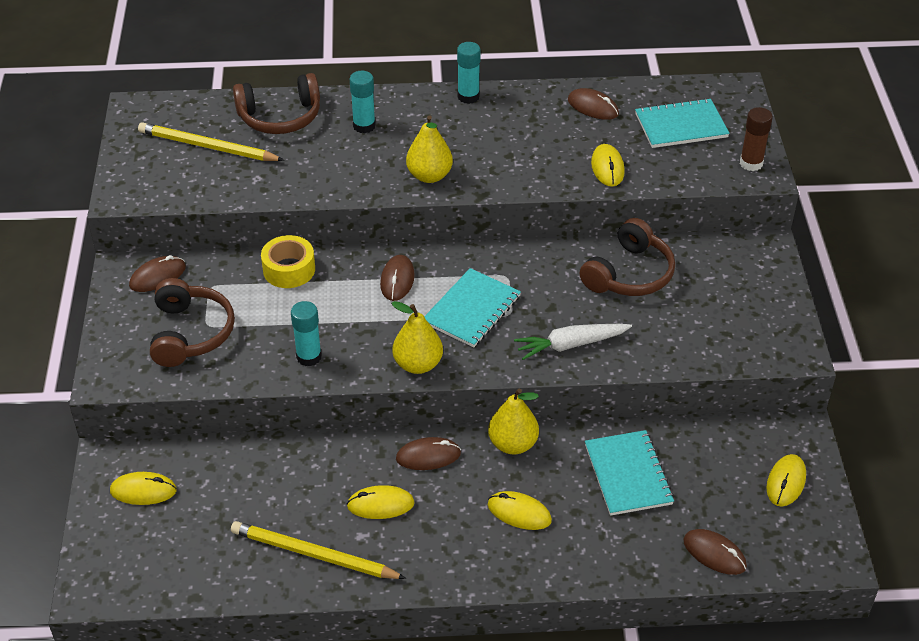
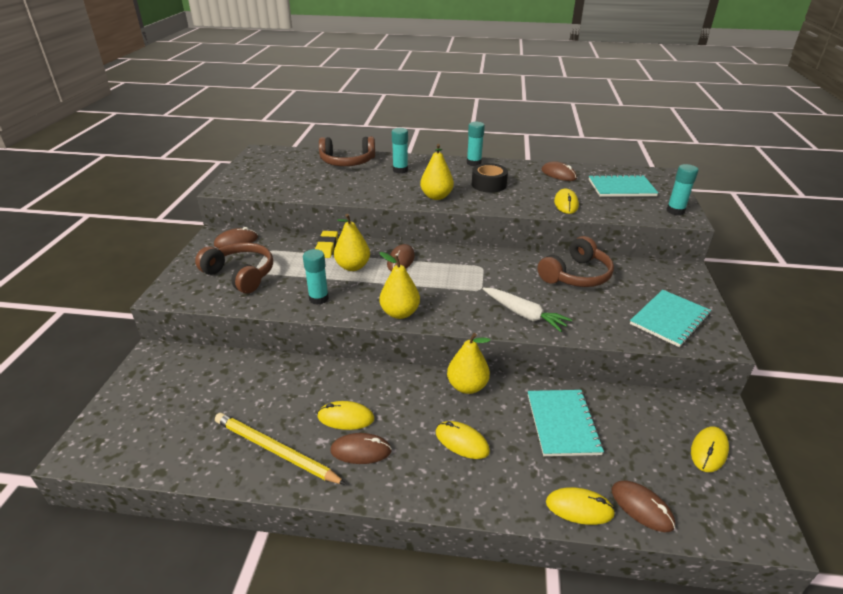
camera: 10 degrees right, 10 degrees down
(143, 491) = (165, 380): yellow mouse -> yellow mouse (579, 508)
(190, 333) = (240, 275): brown headphones -> brown headphones turned 60 degrees counterclockwise
(208, 147) = (294, 171): yellow pencil -> none
(289, 269) = (326, 247): yellow tape -> yellow eraser
(336, 299) = (353, 266): none -> yellow pear
(428, 456) = (396, 386): brown mouse -> brown mouse (361, 451)
(472, 310) = (451, 283): turquoise notebook -> turquoise notebook (669, 319)
(497, 141) = (489, 184): none -> black tape
(570, 345) = (524, 314): white carrot -> white carrot turned 135 degrees counterclockwise
(751, 163) = (675, 211): brown glue stick -> turquoise glue stick

